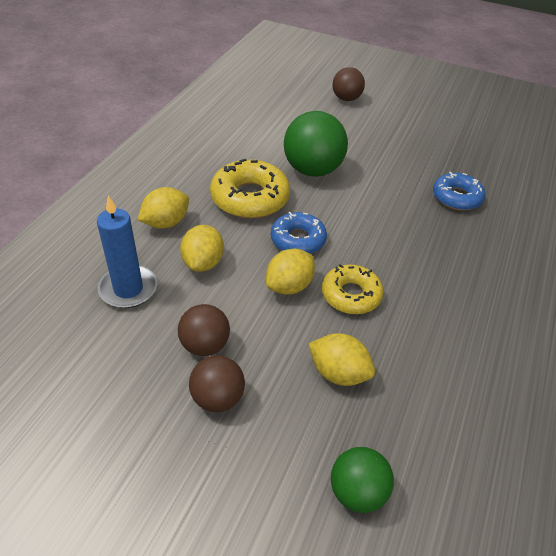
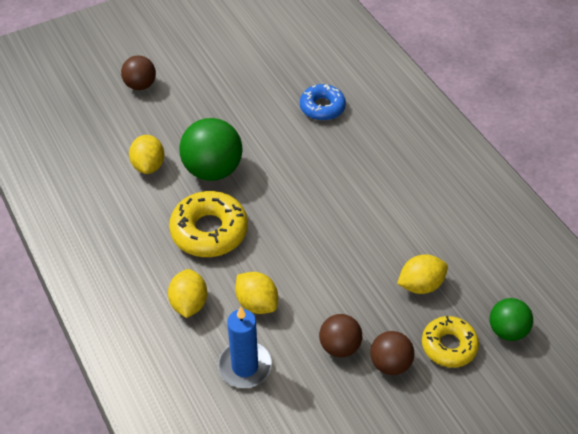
camera: 50 degrees left, 5 degrees up
(289, 286) = (325, 264): yellow lemon -> yellow lemon (148, 165)
(298, 240) = (283, 230): blue donut -> none
(351, 295) = (362, 234): yellow donut -> yellow donut (449, 346)

